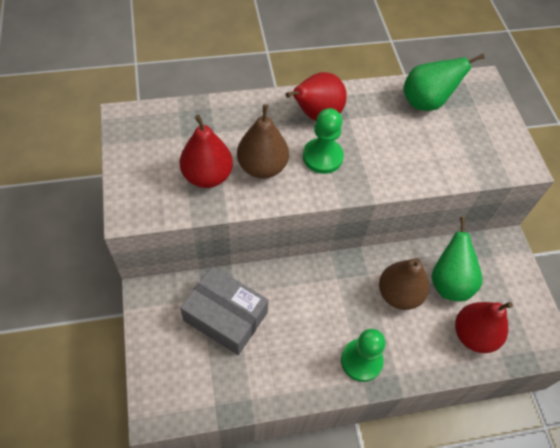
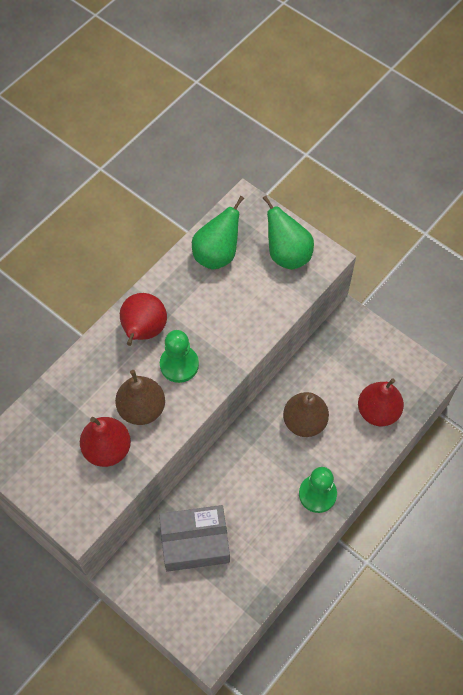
camera: 35 degrees left, 5 degrees up
(449, 282) = (332, 383): green pear -> green pear (287, 254)

